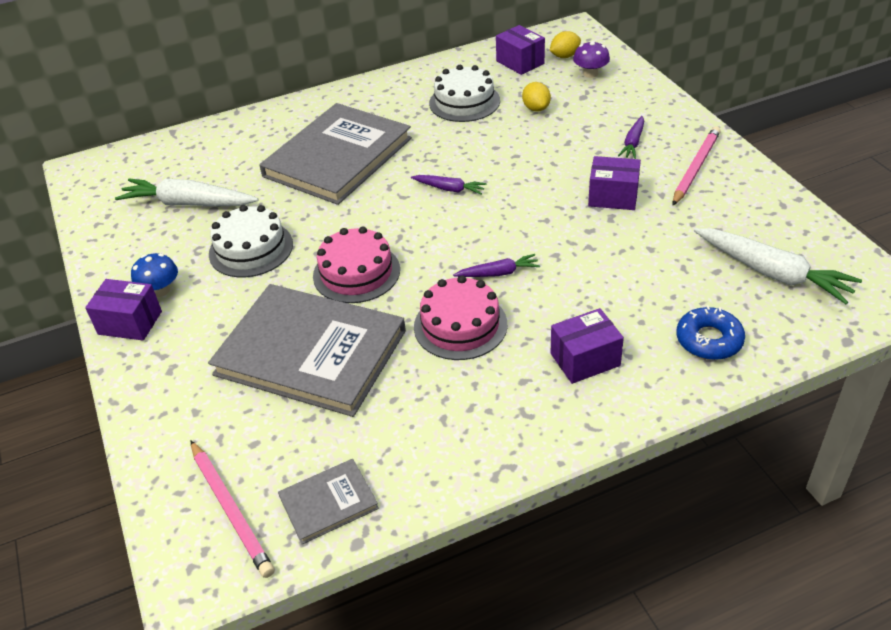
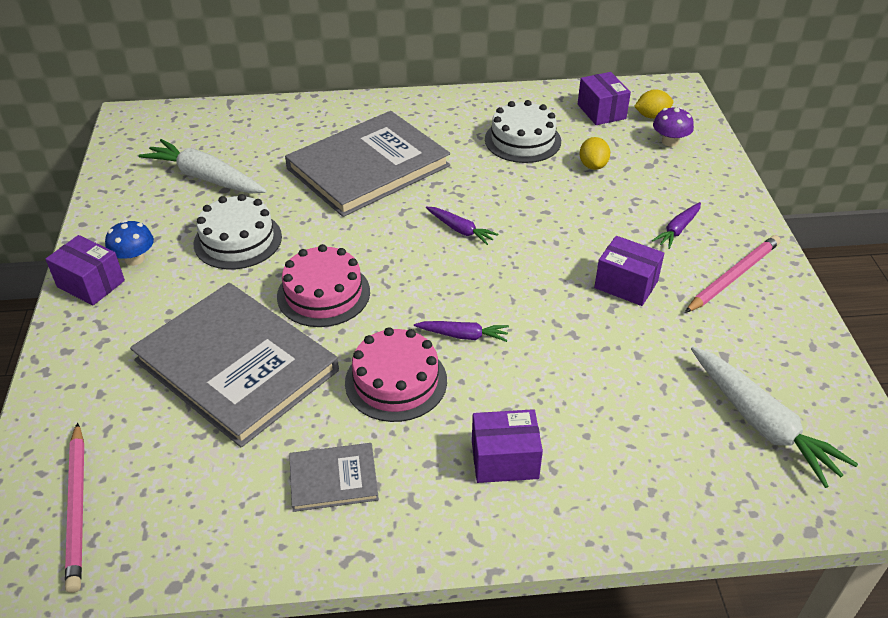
camera: 15 degrees right, 0 degrees up
(328, 503) = (170, 532): grey book -> grey book (333, 479)
(709, 340) = (650, 480): blue donut -> none

